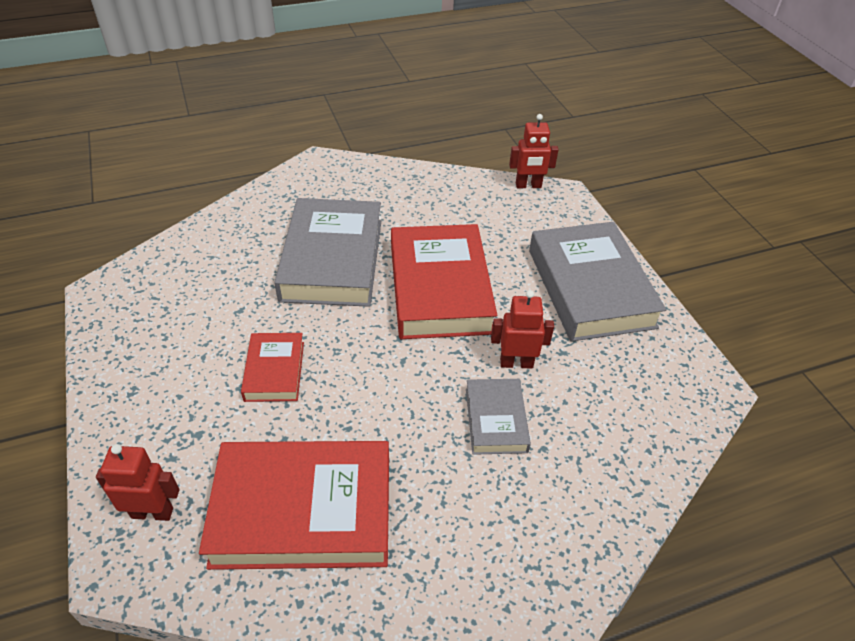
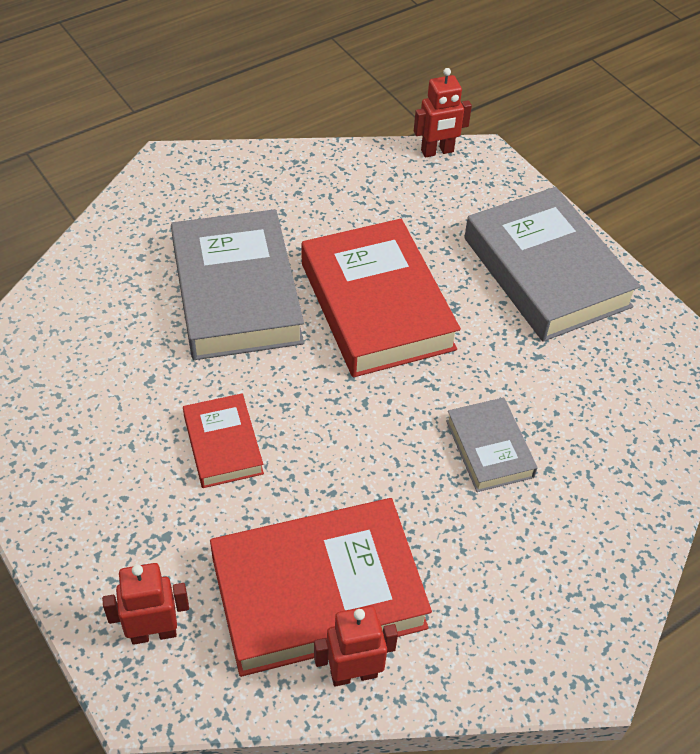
camera: 15 degrees left, 5 degrees up
(516, 363) = (491, 379): red robot -> red robot (353, 673)

